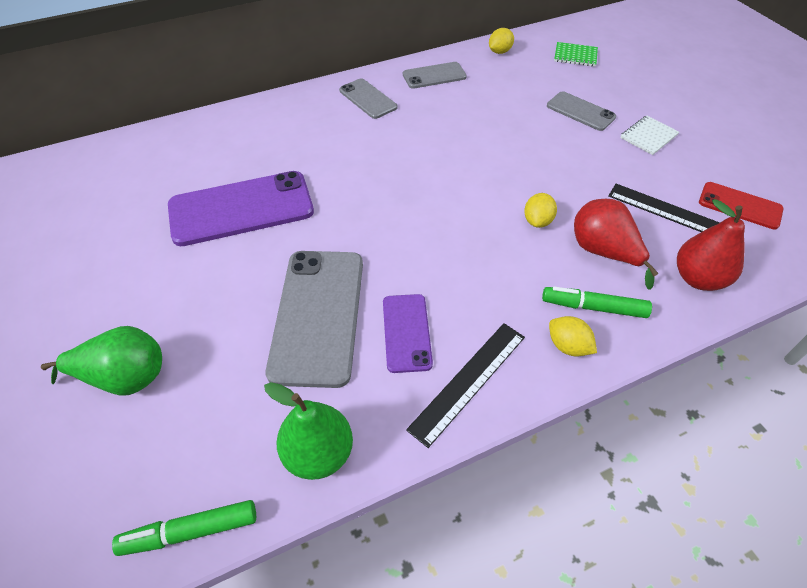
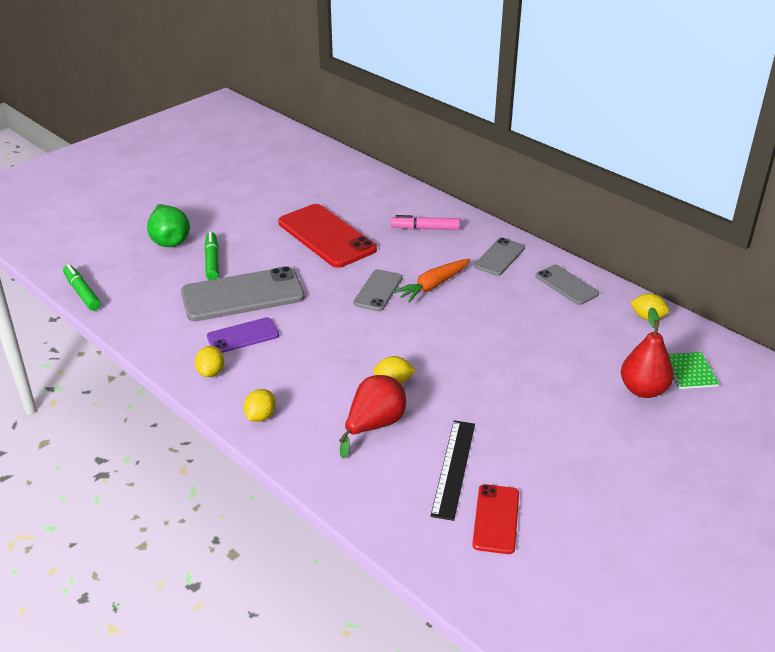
camera: 70 degrees right, 15 degrees down
(241, 209) = (326, 236): purple phone -> red phone
(283, 131) = (425, 228): none -> pink marker
(318, 453) = (139, 322): green pear -> none
(390, 152) = (433, 285): none -> orange carrot
(468, 381) = (211, 372): black ruler -> yellow lemon
(580, 111) = (581, 388): grey phone -> grey phone (378, 290)
(593, 307) = (306, 426): green marker -> green marker (212, 261)
(648, 136) = (572, 442): white notebook -> none
(698, 278) = (371, 489): red pear -> red pear (643, 390)

